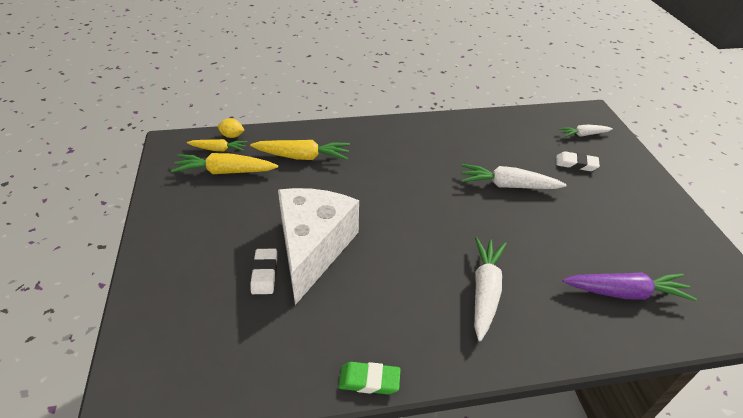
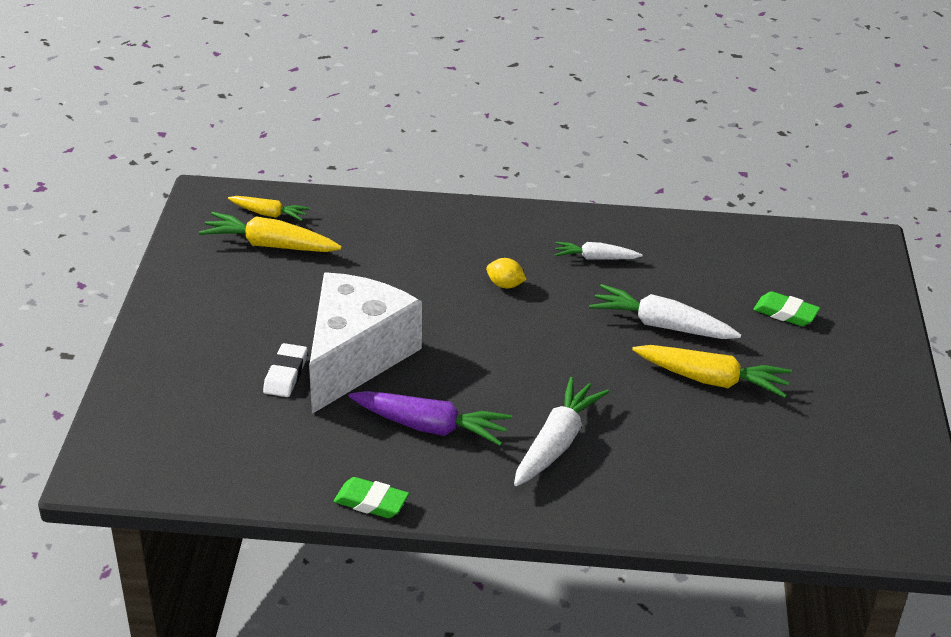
camera: 15 degrees right, 5 degrees down
(232, 136) = (292, 198): yellow lemon -> yellow lemon (505, 285)
(303, 157) = (382, 241): yellow carrot -> yellow carrot (712, 380)
(576, 164) = (785, 313): white eraser -> green eraser
(583, 135) = (826, 274): white carrot -> white carrot (595, 258)
(625, 292) = (746, 479): purple carrot -> purple carrot (431, 427)

